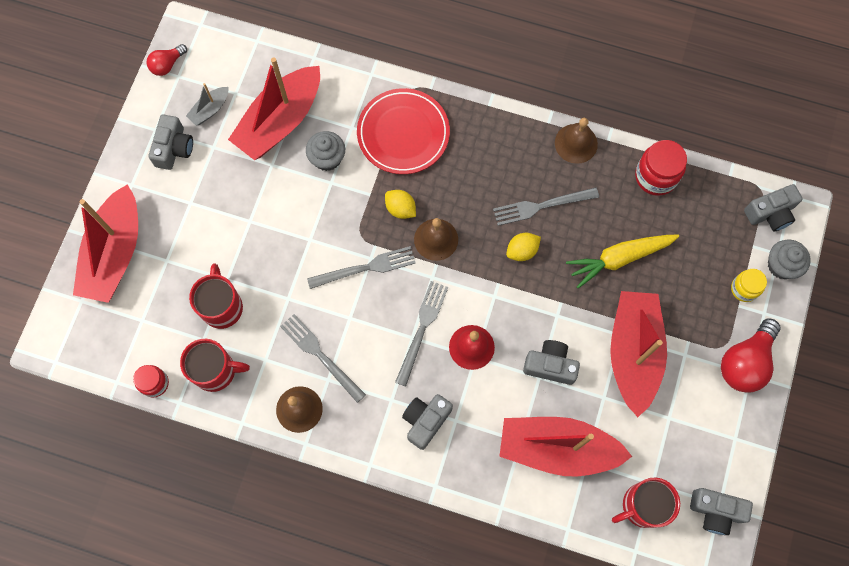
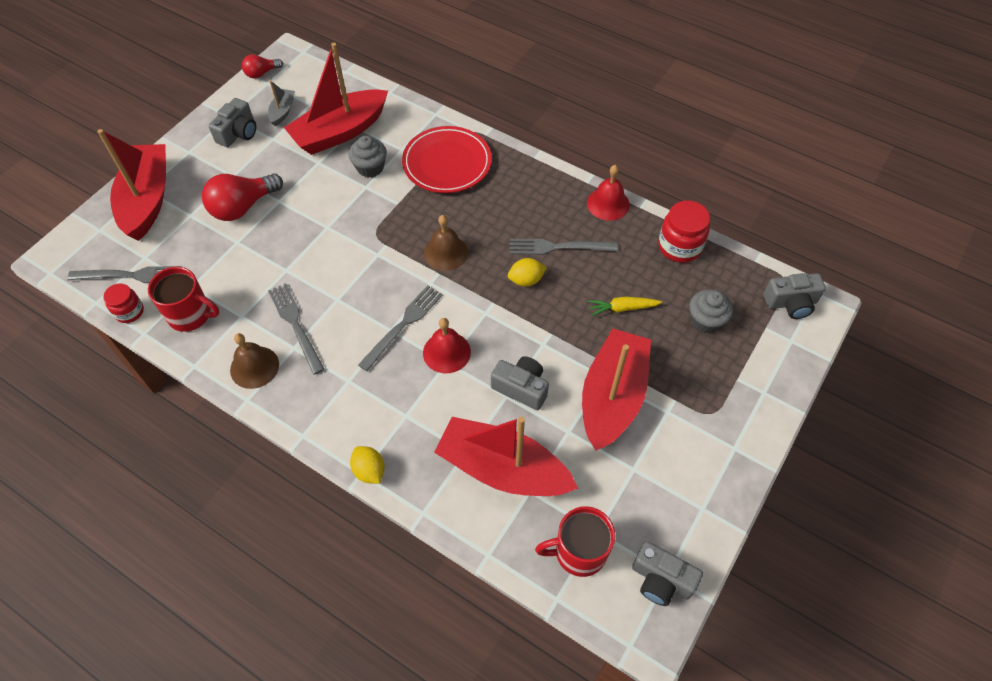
camera: 15 degrees right, 15 degrees down
(115, 253) = (147, 199): red boat -> red boat turned 150 degrees clockwise
(210, 109) = (282, 111): grey boat -> grey boat turned 135 degrees clockwise
(222, 307) = (222, 263): red mug -> none
(366, 268) = (369, 261): grey fork -> grey fork (130, 275)
(400, 209) = (421, 220): yellow lemon -> yellow lemon (369, 471)
(425, 421) = (375, 408): grey camera -> none
(576, 143) = (608, 203): brown bell -> red bell
(619, 258) = (622, 308): yellow carrot -> yellow carrot, size x0.60
(744, 289) = (747, 365): yellow jar -> none
(745, 362) = (732, 434): red light bulb -> red light bulb (243, 207)
(781, 265) = (792, 352): grey cupcake -> grey cupcake (705, 320)

